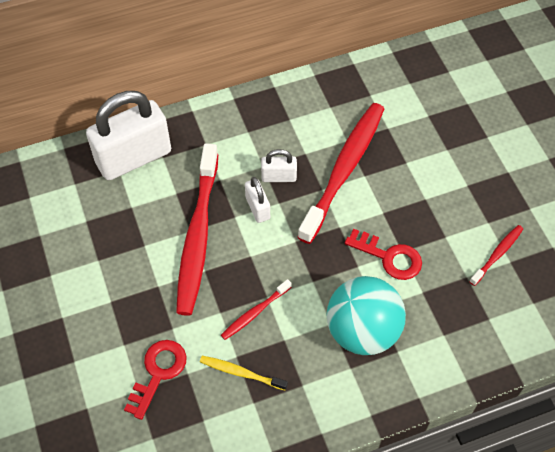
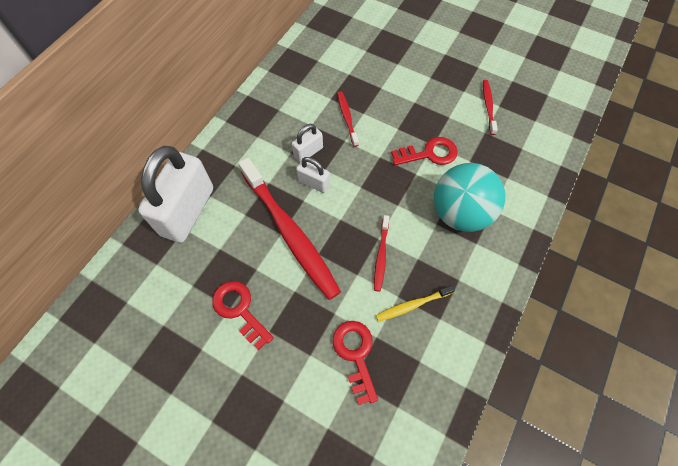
camera: 40 degrees left, 5 degrees up
(103, 267) = (239, 310): none -> red key
(344, 169) = (347, 118): red toothbrush -> red toothbrush, size x0.45

